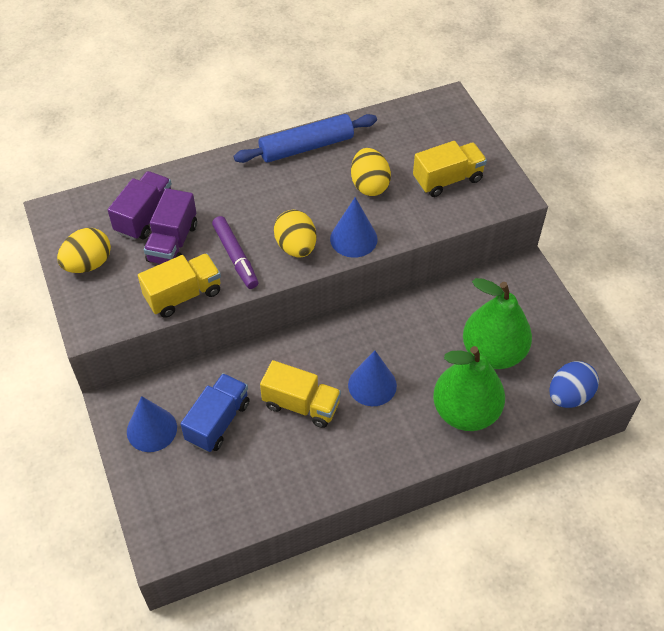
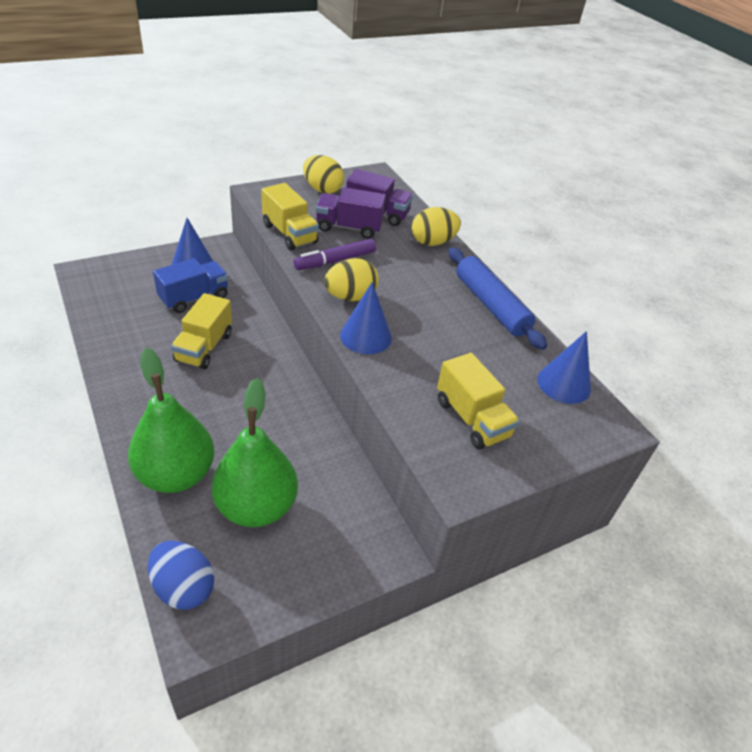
camera: 80 degrees right, 10 degrees down
(218, 421) = (194, 298): blue truck -> blue truck turned 60 degrees counterclockwise
(369, 185) = (446, 350): yellow egg -> yellow egg (432, 242)
(372, 385) = (221, 397): blue cone -> blue cone (564, 384)

